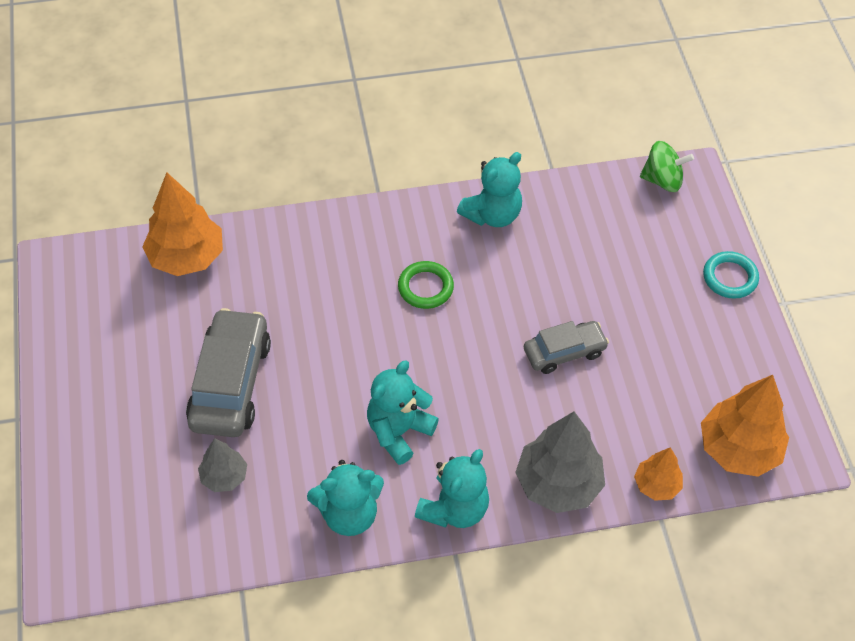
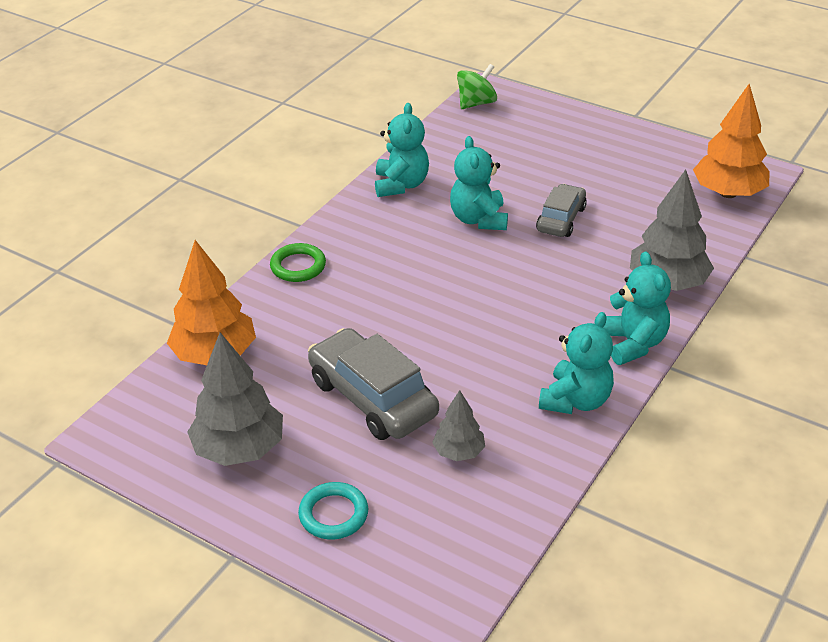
camera: 45 degrees left, 15 degrees down
(111, 345) = (239, 449): none -> grey tree
(399, 431) = (532, 333): turquoise teddy bear -> turquoise teddy bear (479, 219)
(425, 287) = (421, 249): green ring -> green ring (298, 266)
(656, 485) = (718, 241): orange tree -> none
(730, 277) = (590, 122): turquoise ring -> turquoise ring (333, 514)

